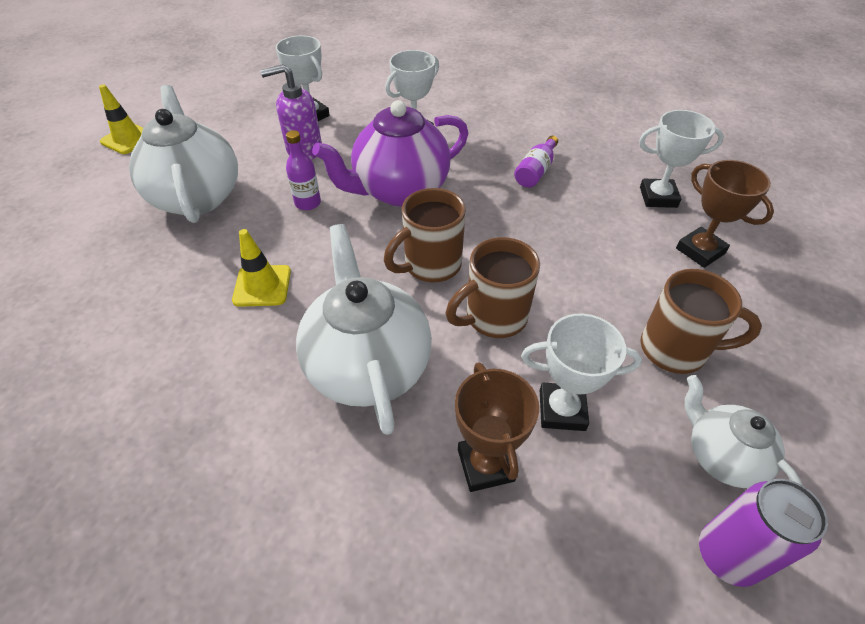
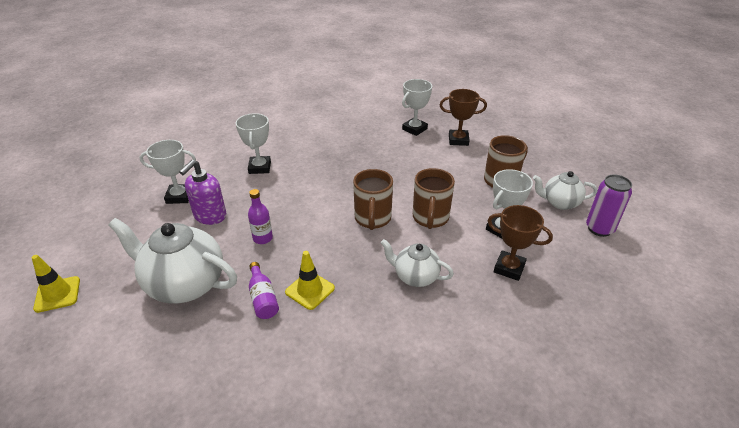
camera: 50 degrees left, 10 degrees down
(367, 365) = (415, 276): white teapot -> white teapot, size x0.57
(399, 190) = (302, 199): purple teapot -> none
(535, 171) = (351, 149): purple bottle -> purple bottle (263, 298)

